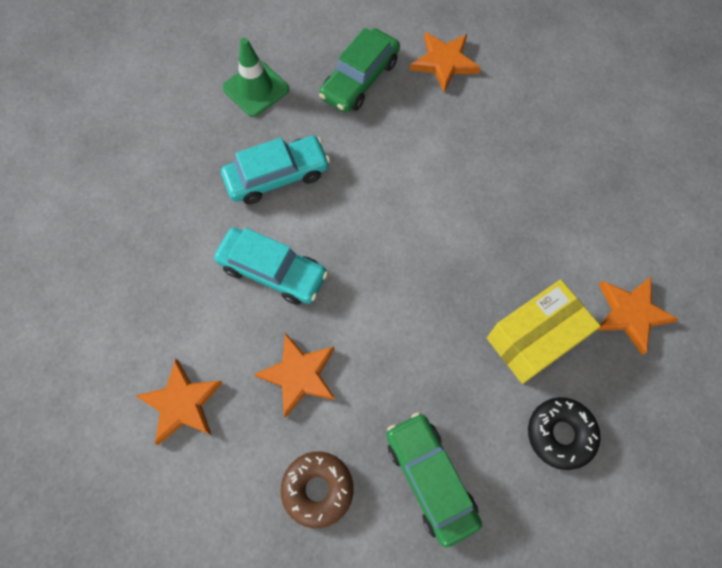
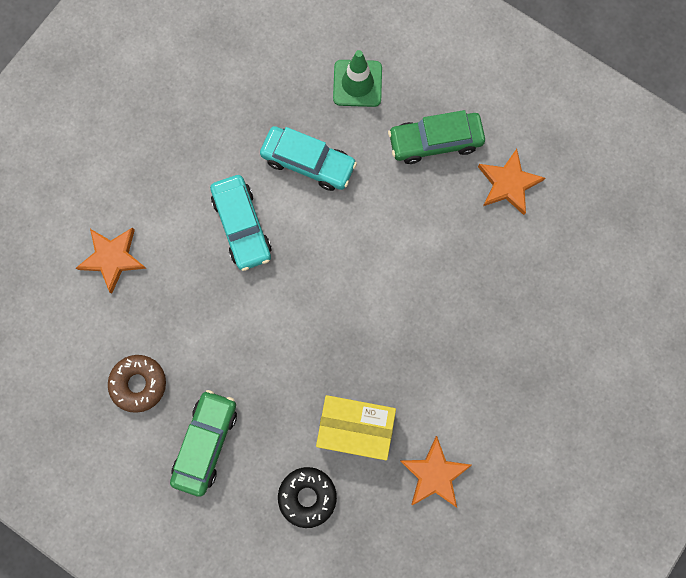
camera: 45 degrees right, 10 degrees up
(299, 375) = (193, 307): orange star -> none

